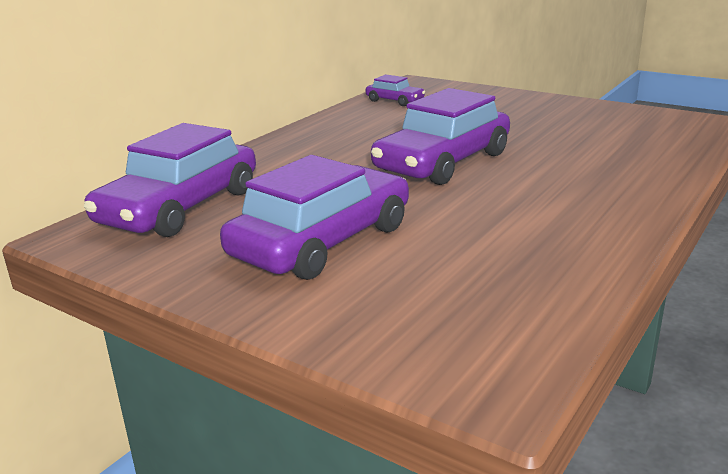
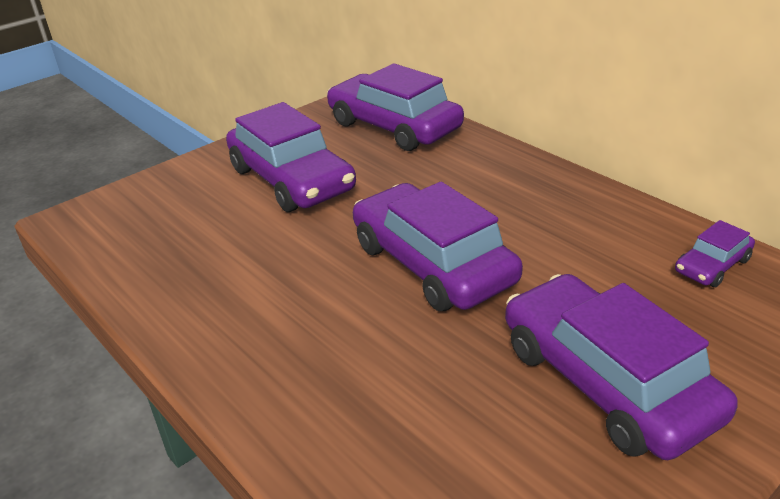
camera: 105 degrees right, 10 degrees up
(524, 116) = (606, 381): none -> purple car

